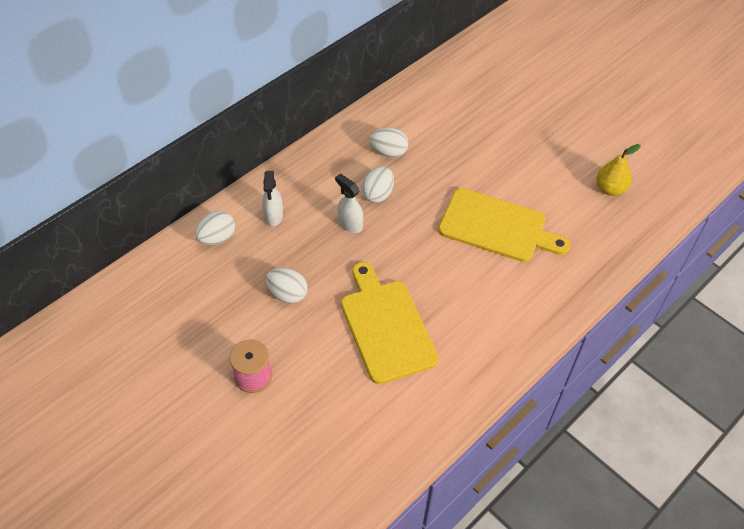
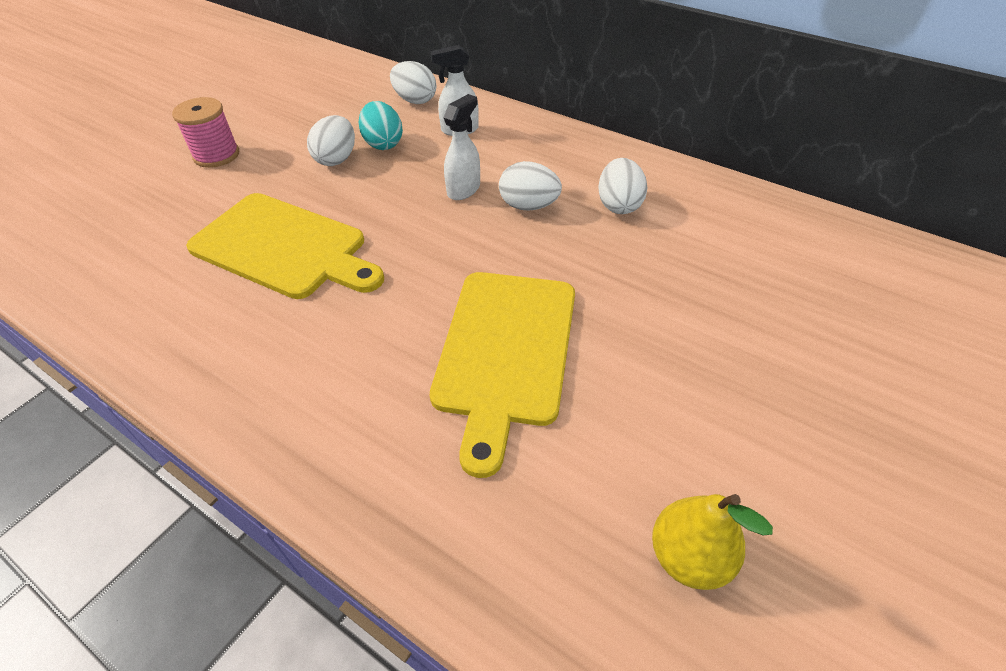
camera: 80 degrees right, 5 degrees down
(276, 264) = (383, 144): none -> turquoise egg
(386, 326) = (284, 247): yellow cutting board -> yellow cutting board turned 60 degrees clockwise

